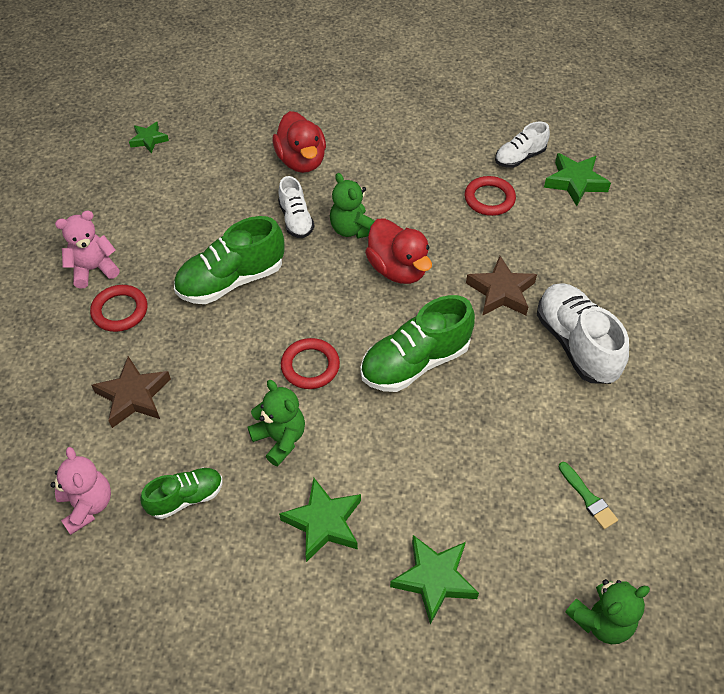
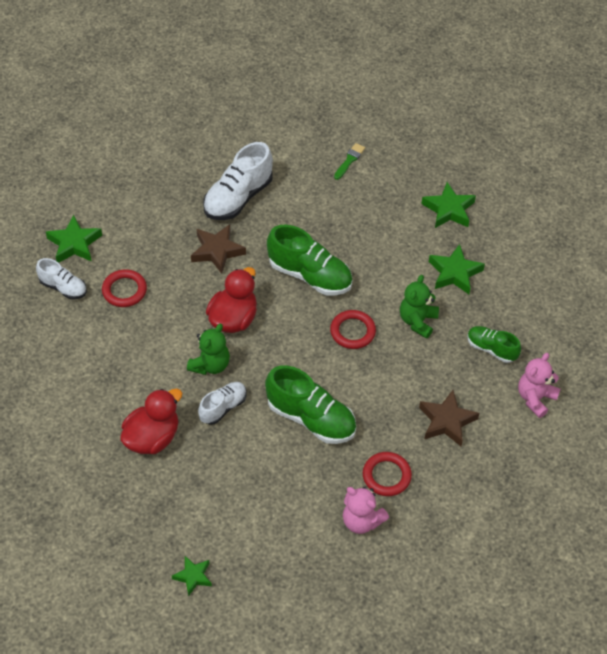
camera: 120 degrees left, 0 degrees up
(601, 620) = (418, 136): green teddy bear -> none

